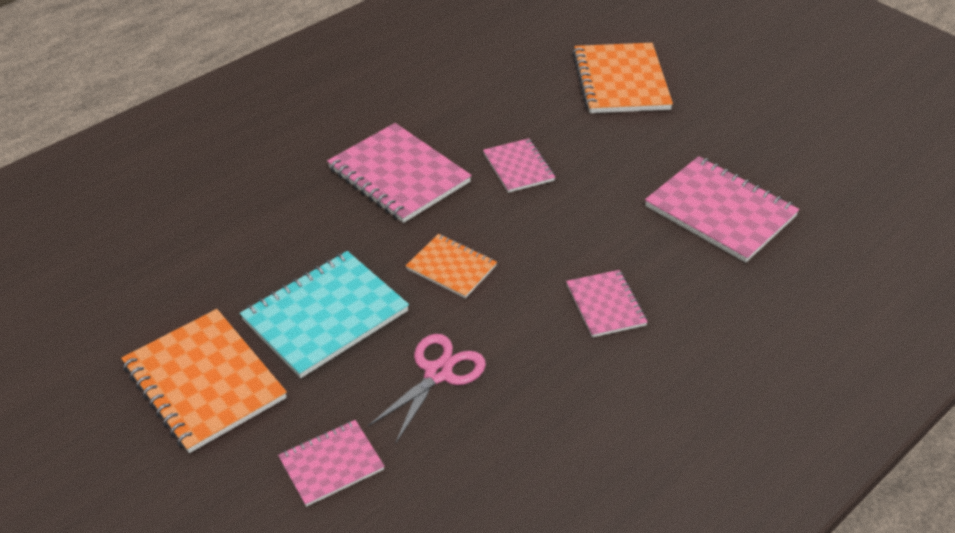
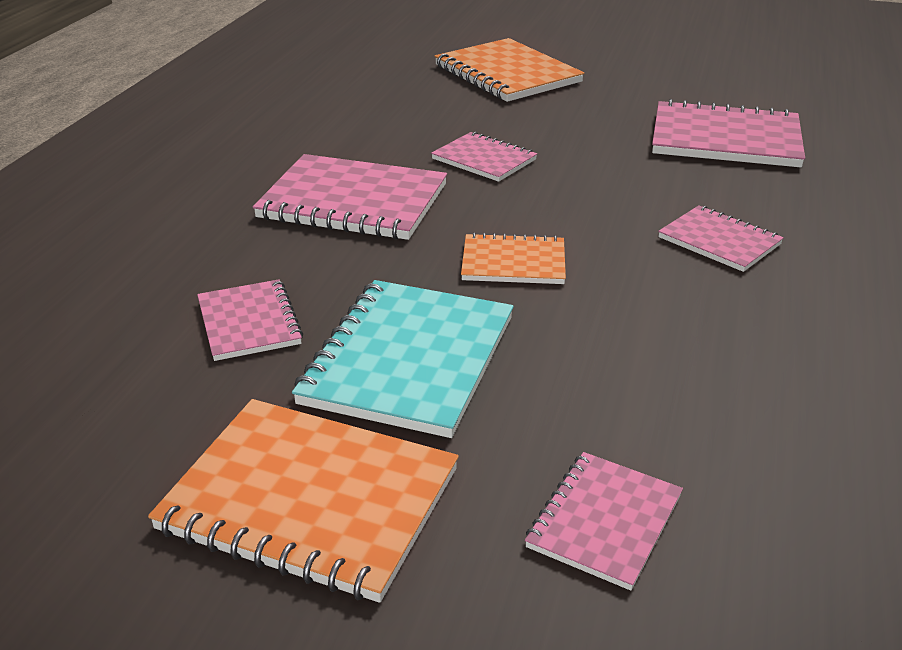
camera: 30 degrees left, 10 degrees down
(263, 251) = (249, 322): none -> pink notebook
(438, 373) = (620, 366): pink scissors -> none

